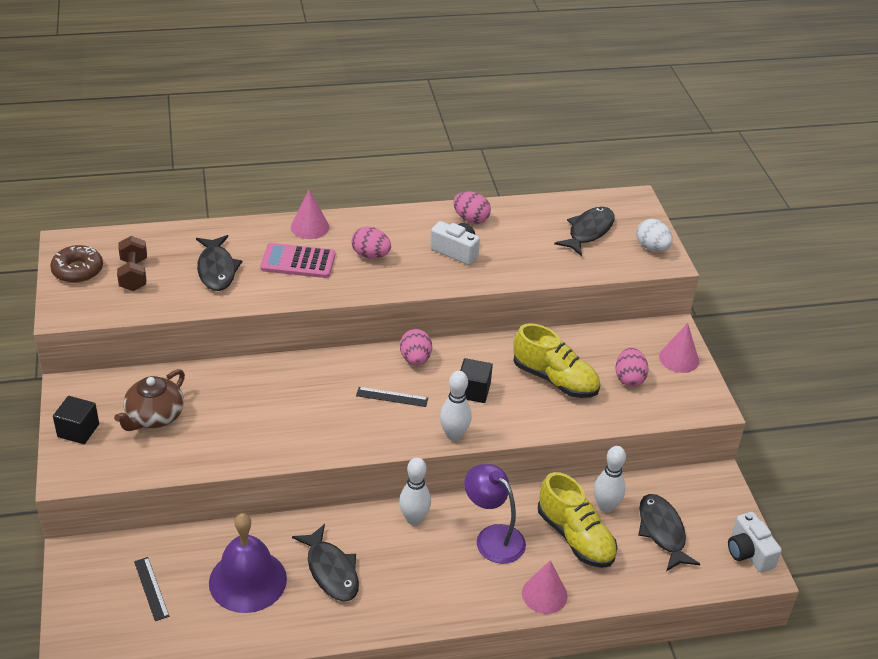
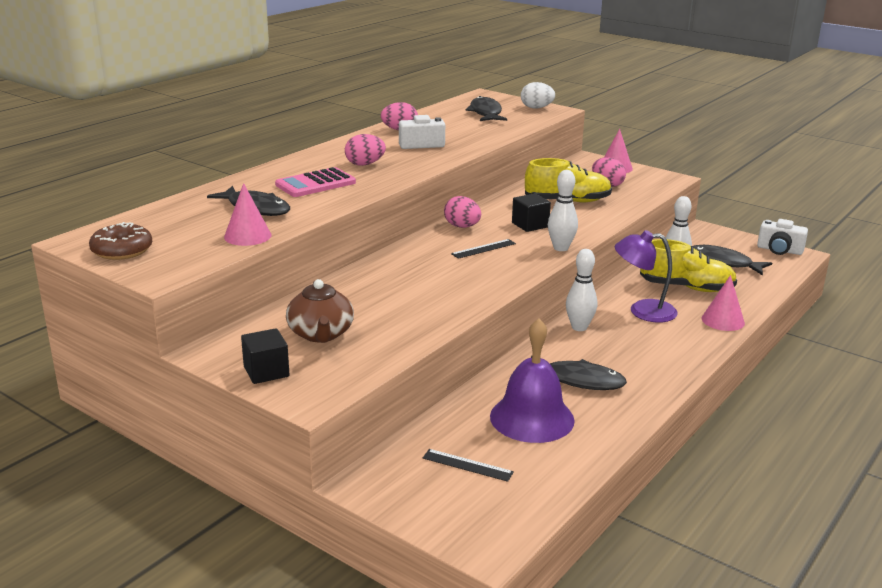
camera: 40 degrees left, 15 degrees down
(134, 275) = (184, 234): brown dumbbell -> none
(310, 227) = (288, 167): pink cone -> pink cone (247, 236)

